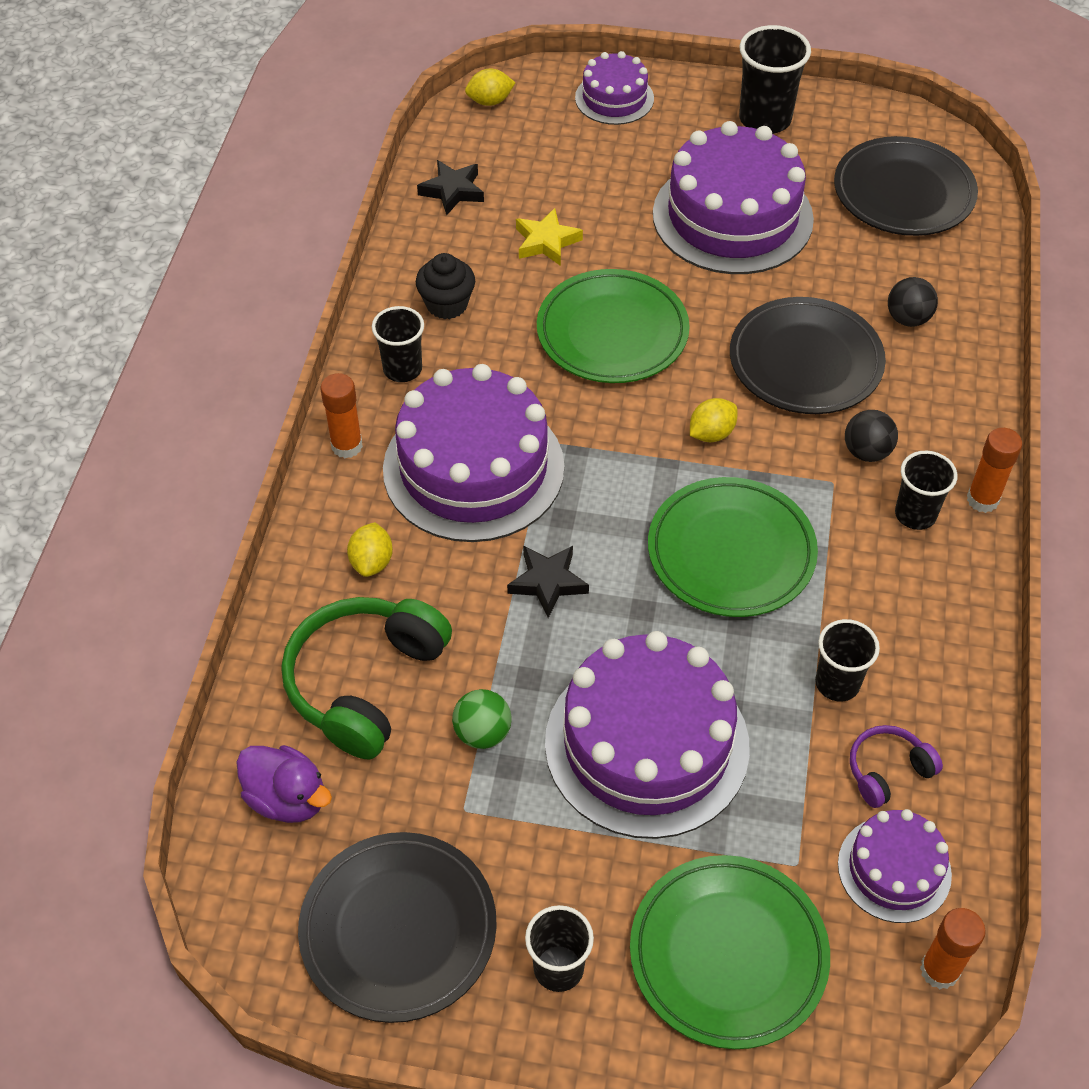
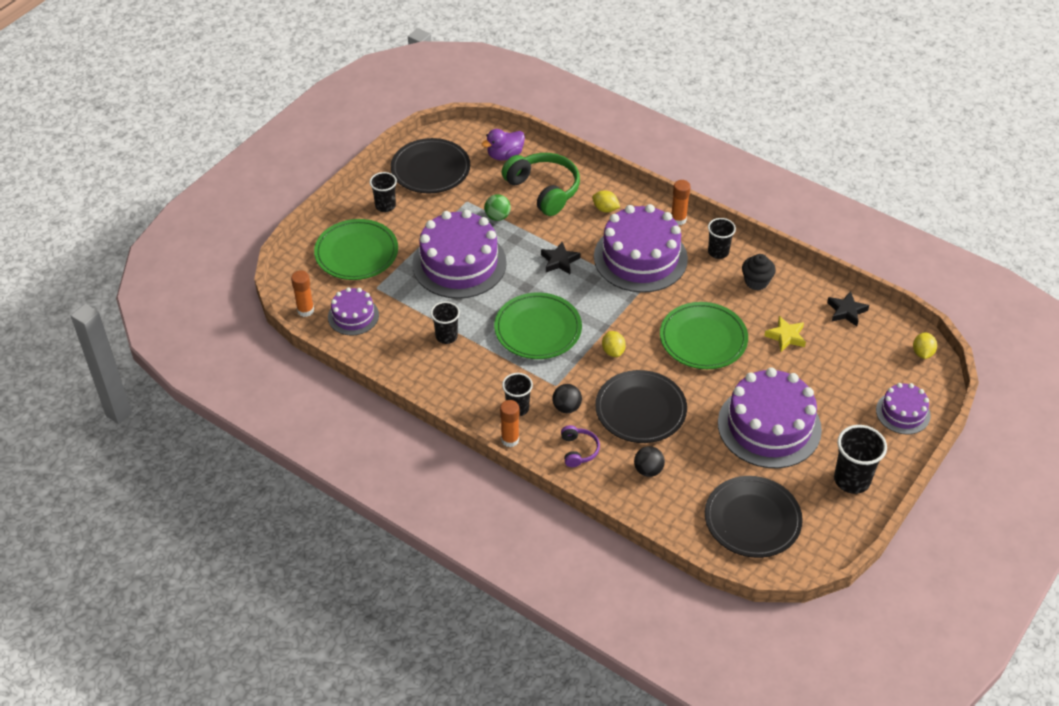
camera: 115 degrees right, 5 degrees down
(887, 771) = (395, 334): purple headphones -> purple headphones (578, 450)

